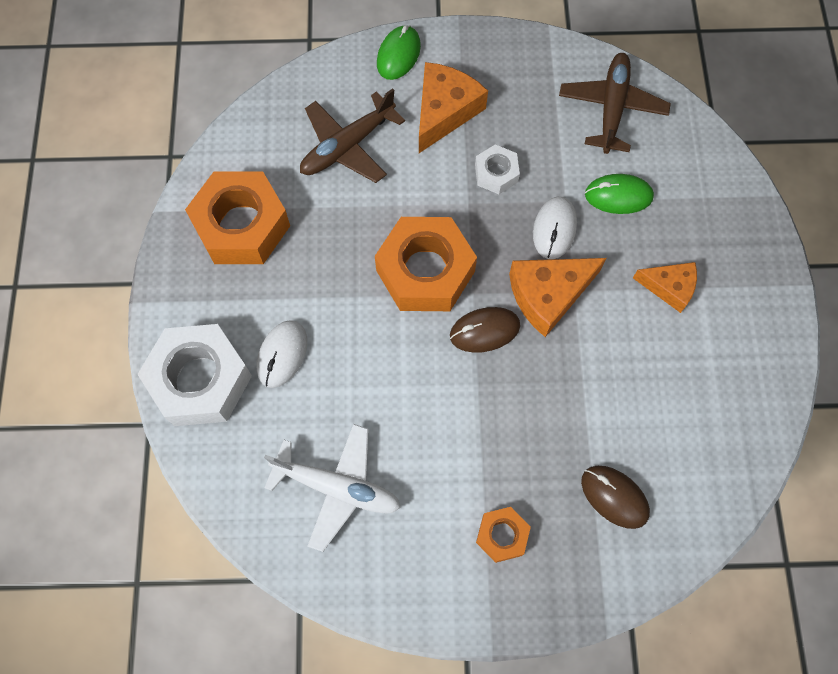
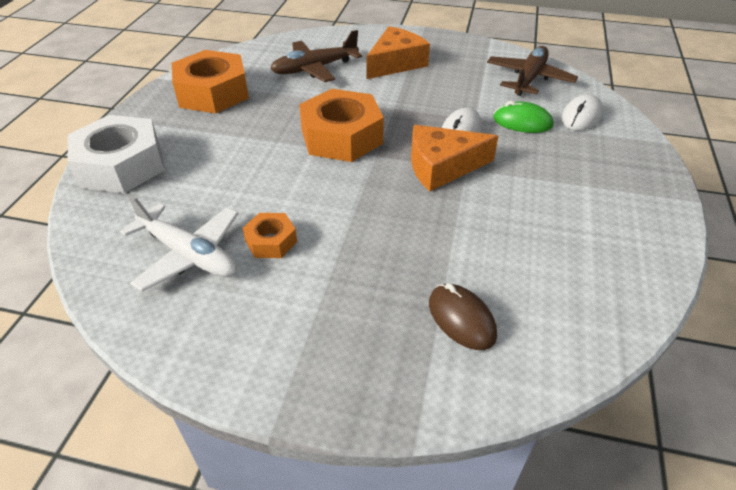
camera: 15 degrees right, 25 degrees down
(282, 355) = (197, 163): white mouse -> white mouse (581, 116)
(398, 55) = (374, 36): green mouse -> none
(484, 331) = (376, 178): brown mouse -> none
(496, 173) = (423, 96): white nut -> none
(502, 535) = (329, 325): orange nut -> orange nut (271, 241)
(669, 287) = (556, 180): orange cheese -> none

